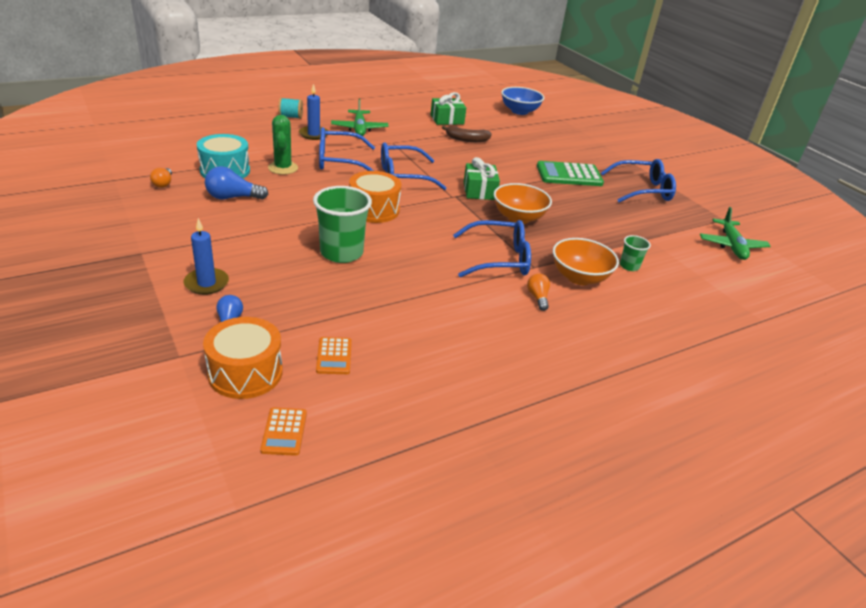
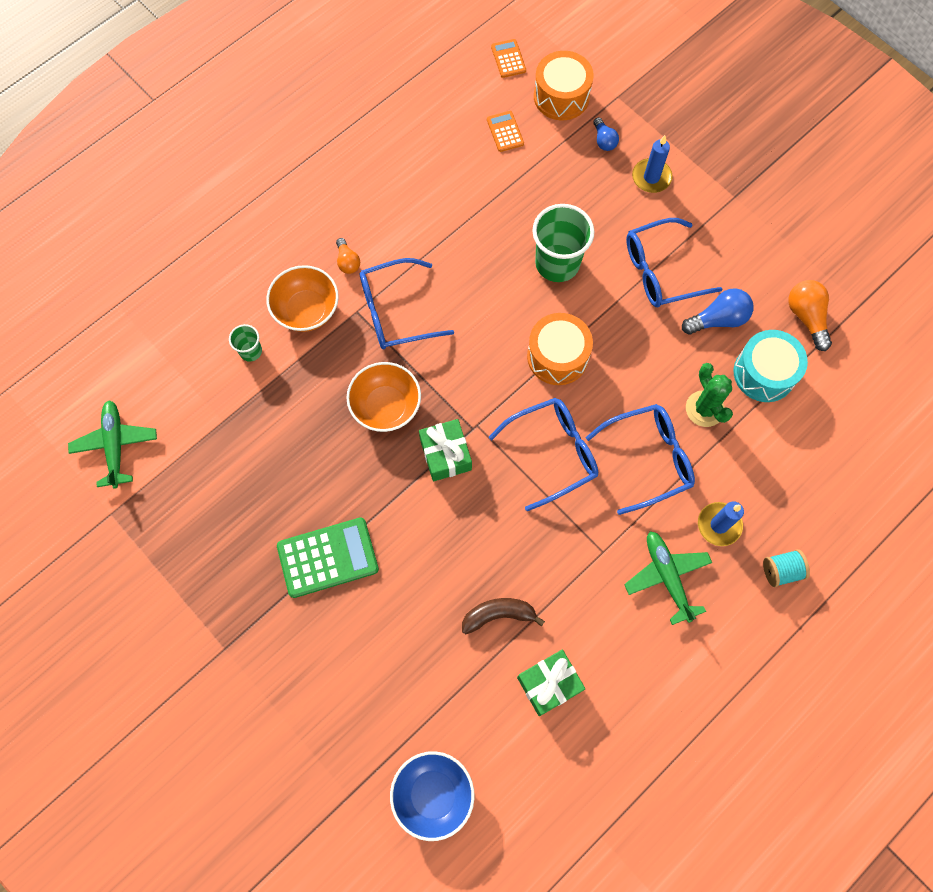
camera: 170 degrees right, 35 degrees up
(163, 183) = (806, 317): orange light bulb -> orange light bulb, size x1.62
(642, 190) = (218, 555): blue glasses -> blue glasses (661, 271)

